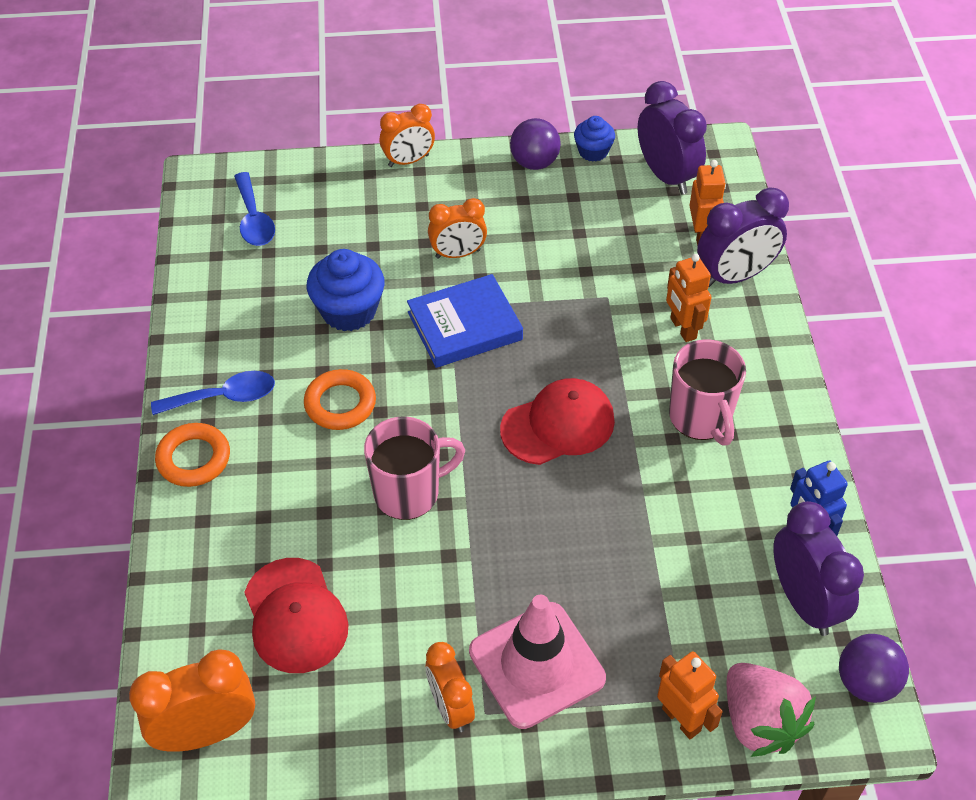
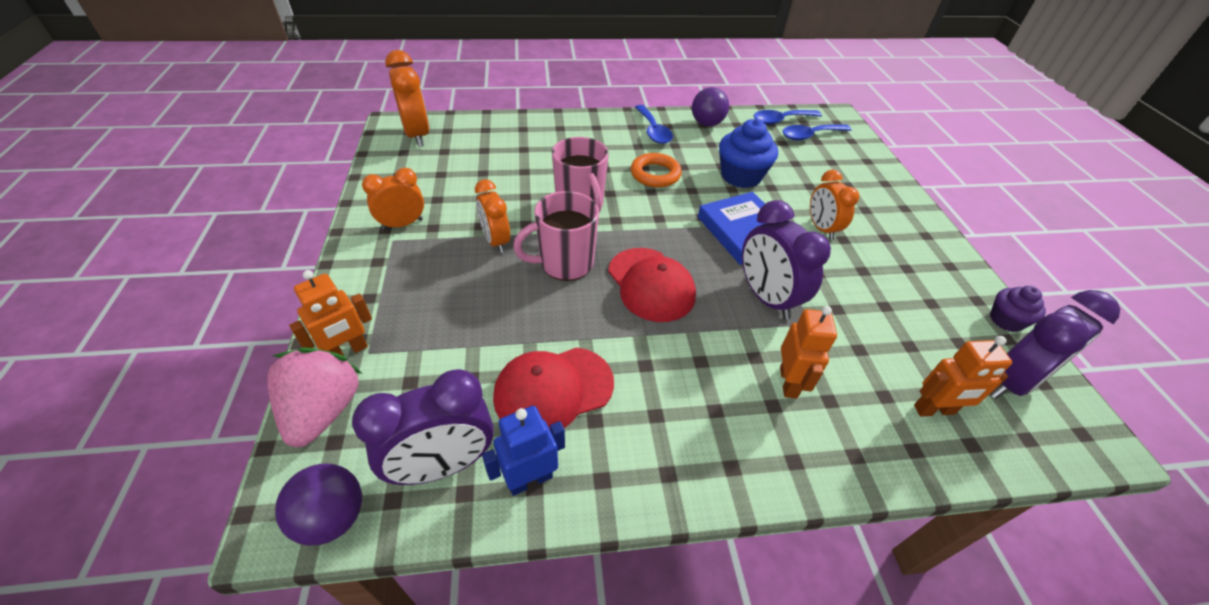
camera: 85 degrees right, 5 degrees down
(194, 459) = (605, 123): orange ring -> none
(209, 242) = (780, 120): none -> blue spoon
(295, 616) = (487, 161): red cap -> red cap (553, 390)
(408, 161) = (912, 202): orange clock -> orange clock (496, 241)
(534, 163) = (960, 276): purple ball -> purple ball (706, 124)
(536, 665) = (424, 266): pink traffic cone -> none
(593, 151) = (1006, 320): blue cupcake -> purple cupcake
(682, 328) = (789, 382): orange robot -> orange robot turned 120 degrees clockwise
(701, 418) = (673, 390): pink mug -> pink mug (565, 263)
(735, 276) = (886, 439): purple clock -> purple clock (766, 298)
(759, 722) = (324, 411): pink strawberry -> pink strawberry turned 120 degrees clockwise

